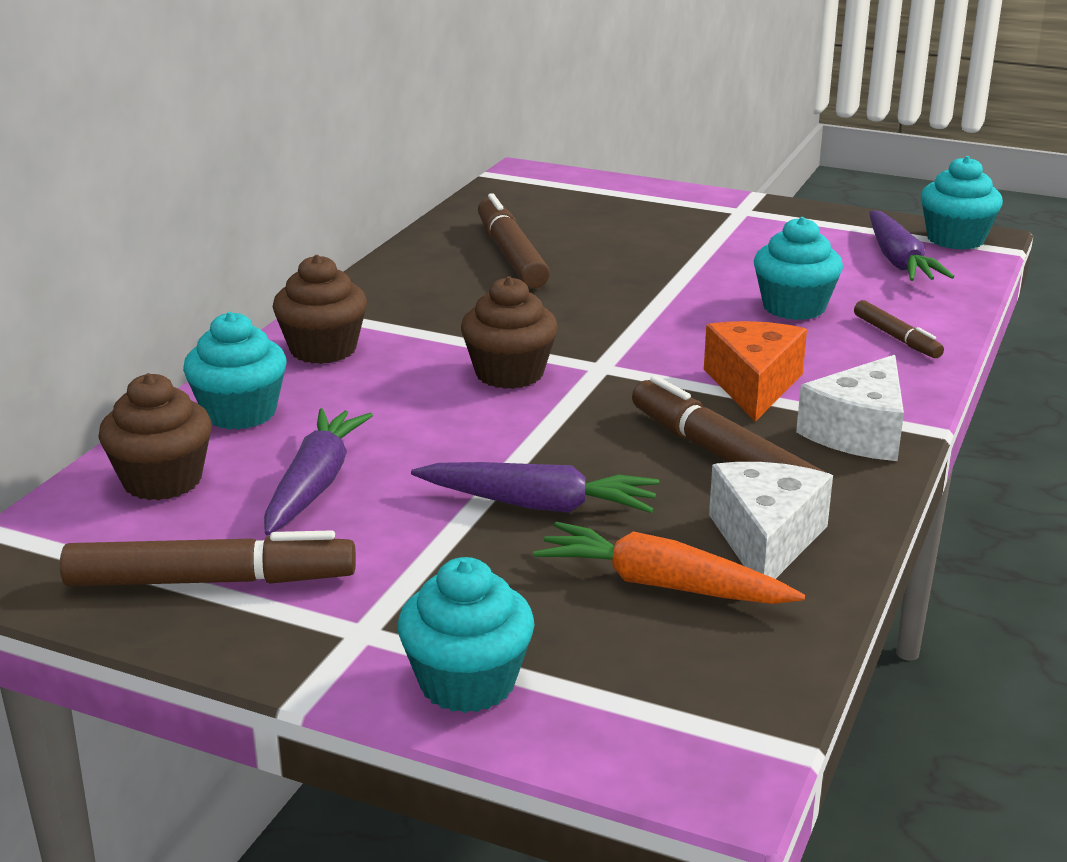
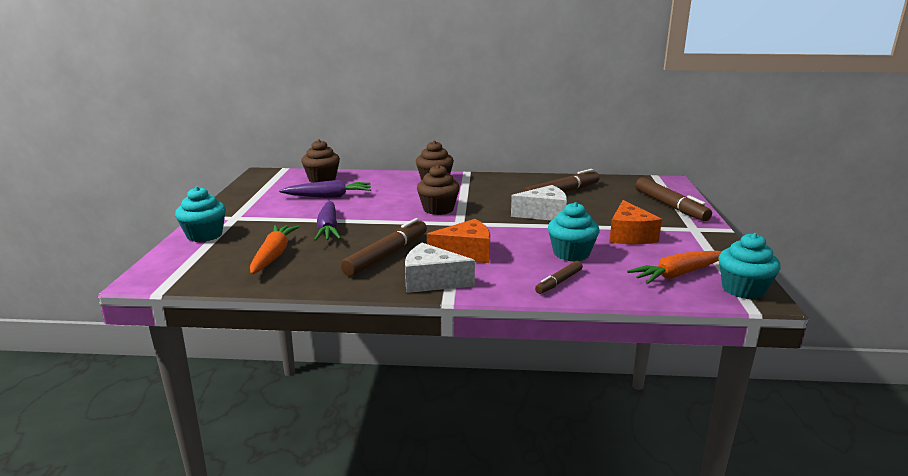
camera: 70 degrees right, 5 degrees down
(211, 581) = (261, 195): brown marker -> brown marker (670, 206)
(240, 413) = (375, 179): turquoise cupcake -> none
(744, 254) = (629, 235): none -> orange cheese
(766, 540) = (315, 270): white cheese -> white cheese (544, 214)
(898, 261) = (677, 275): purple carrot -> orange carrot

